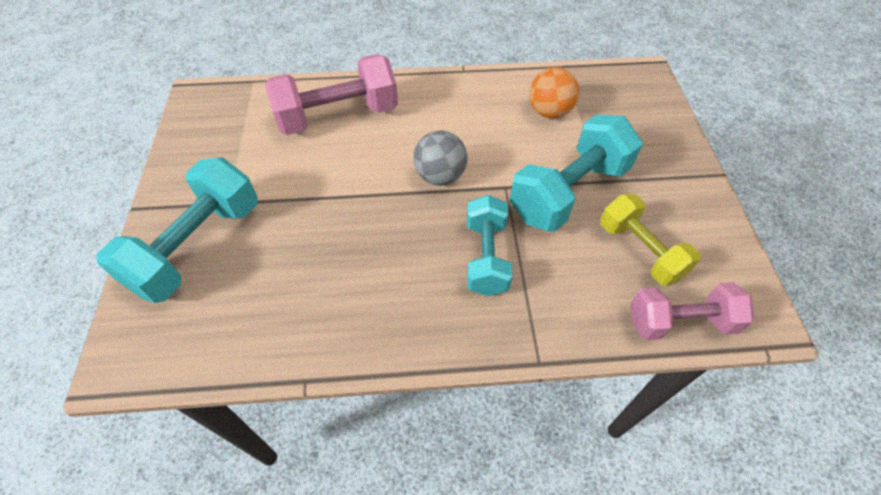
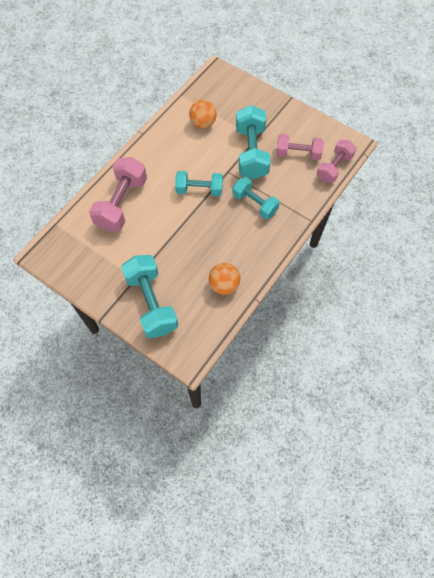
camera: 50 degrees left, 10 degrees up
(298, 318) = (224, 285): none -> orange ball
(440, 176) = (199, 190): grey ball -> turquoise dumbbell
(640, 251) = (298, 154): yellow dumbbell -> pink dumbbell

